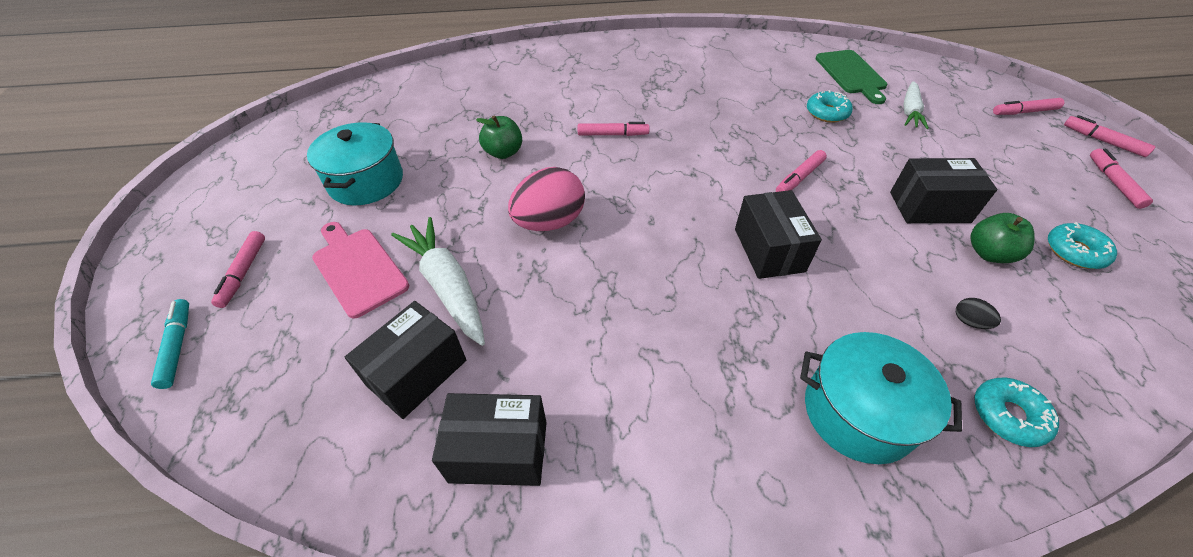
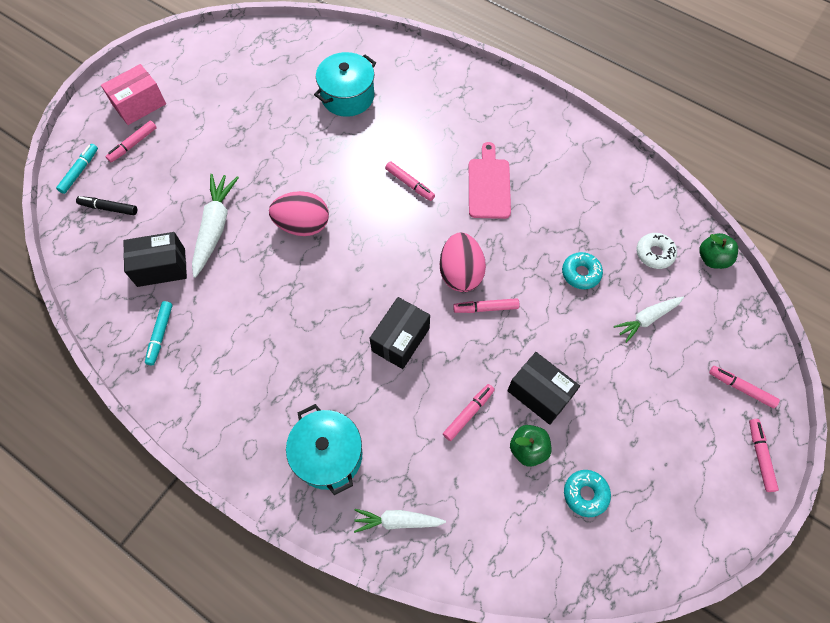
camera: 40 degrees right, 15 degrees up
(217, 232) = (139, 105): none -> pink box
(267, 358) = (109, 208): none -> black marker
(358, 268) = (184, 182): pink cutting board -> pink cutting board (489, 185)
(366, 181) = (235, 119): turquoise pot -> turquoise pot (347, 96)
(498, 451) = (160, 335): black box -> turquoise marker
(503, 152) = (329, 151): green apple -> green apple (712, 259)
(743, 167) = (460, 273): none -> pink egg
(851, 74) = (654, 253): green cutting board -> white donut
(969, 322) = (451, 469): black egg -> none
(1008, 416) = (397, 521): turquoise donut -> white carrot
(1113, 182) = (704, 485): pink marker -> pink marker (468, 413)

